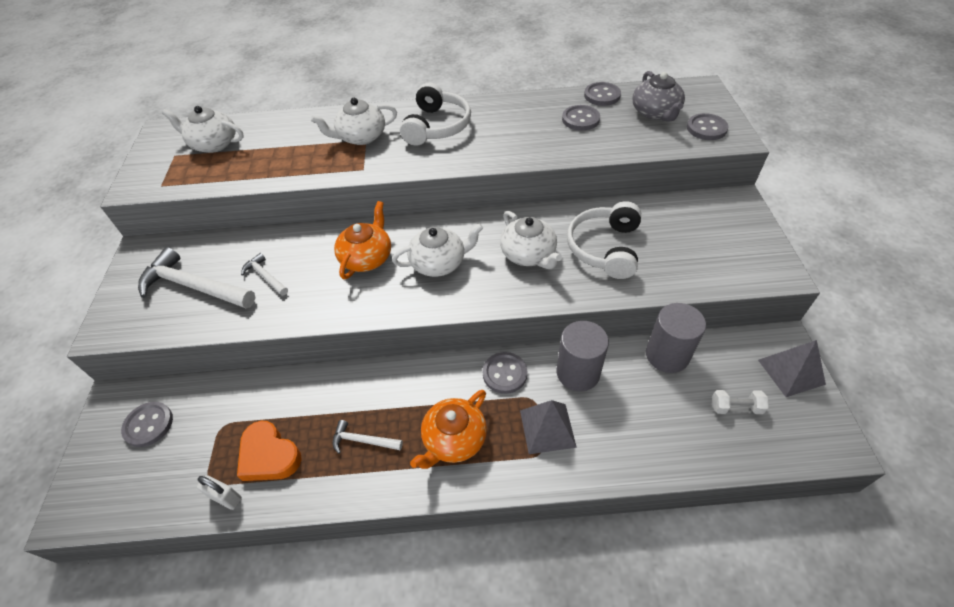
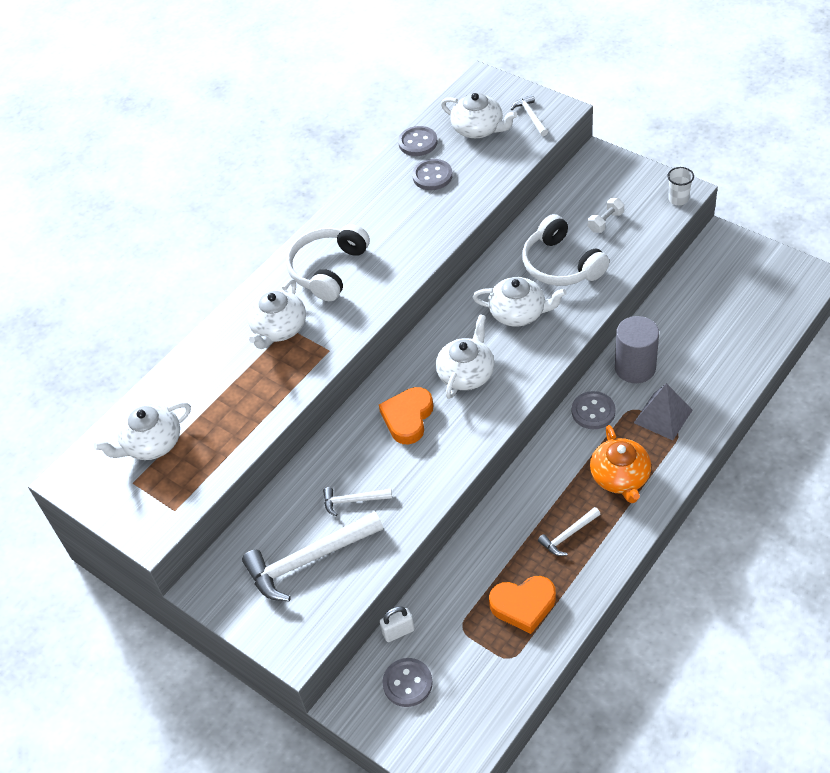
camera: 45 degrees left, 0 degrees up
(226, 497) = (536, 651): white padlock -> white padlock (398, 632)
(367, 257) = (408, 418): orange teapot -> orange heart
(437, 126) = (328, 269): white headphones -> white headphones turned 120 degrees counterclockwise
(655, 113) = (478, 129): grey teapot -> white teapot
(667, 355) = (670, 307): grey cylinder -> none
(706, 128) = (531, 116): grey button -> white hammer
(735, 407) = (743, 303): white dumbbell -> white dumbbell (605, 222)
(767, 275) = (678, 199): none -> white cup
(791, 372) = (746, 254): grey pyramid -> none

